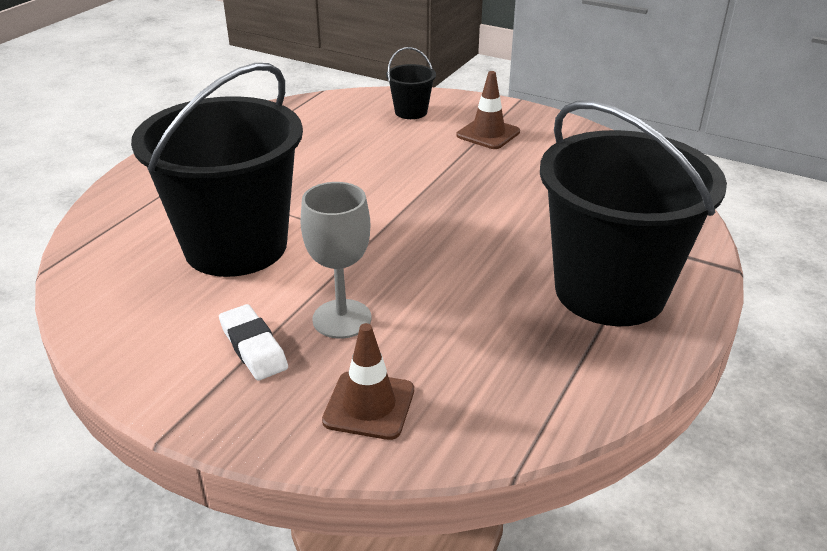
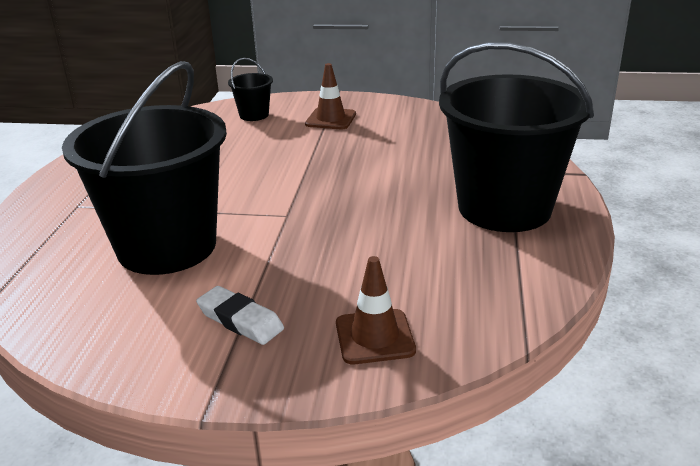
camera: 20 degrees left, 5 degrees down
(342, 319) = (304, 279): grey goblet -> none

